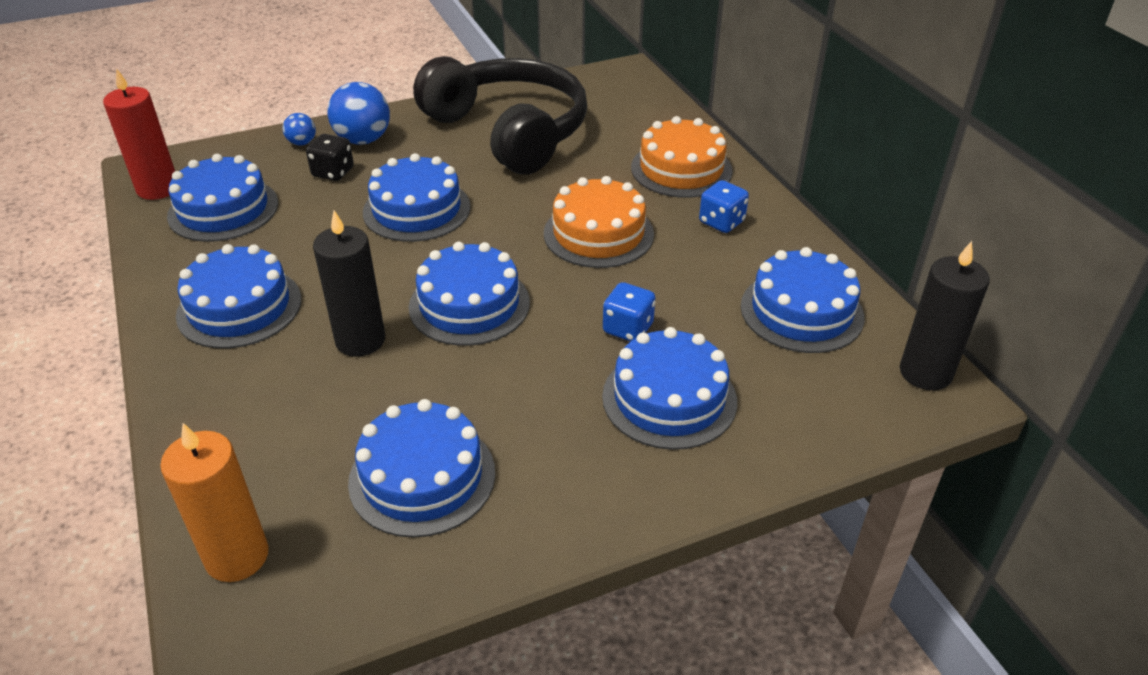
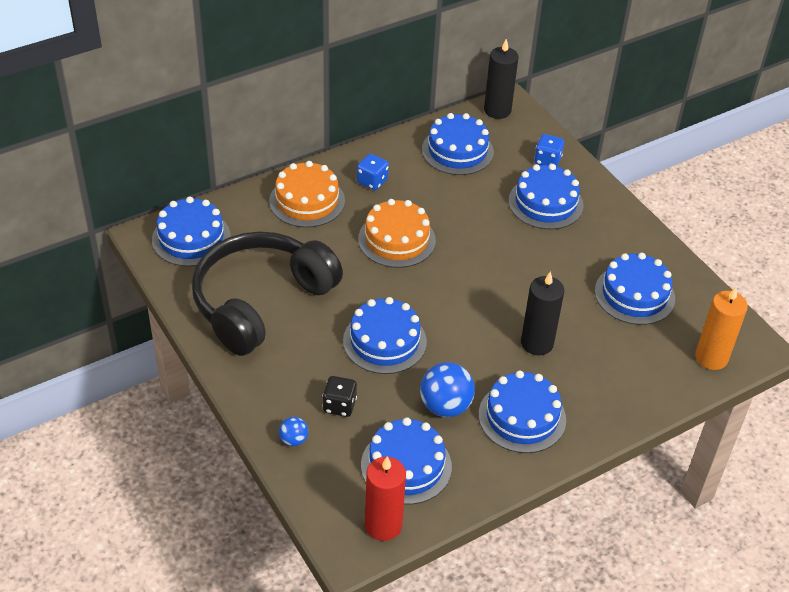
camera: 100 degrees left, 5 degrees up
(363, 140) = (284, 397): blue ball -> blue ball (445, 406)
(469, 304) = (488, 295): blue cake -> blue cake (191, 238)
(628, 328) = (492, 221): blue dice -> blue dice (547, 160)

